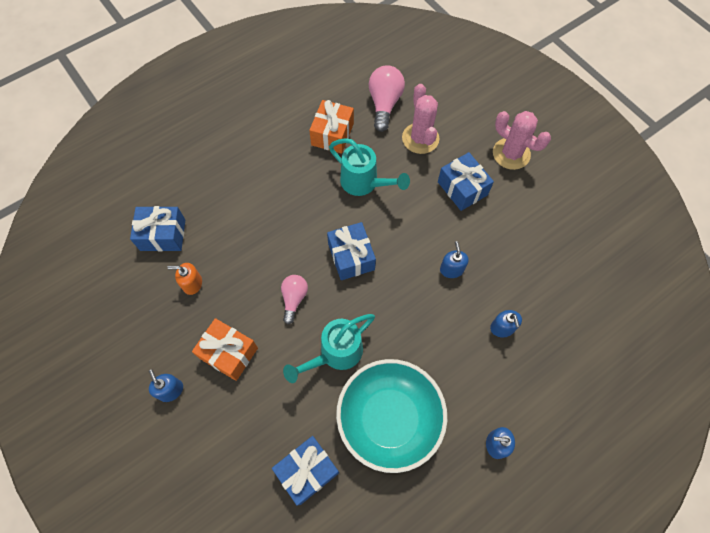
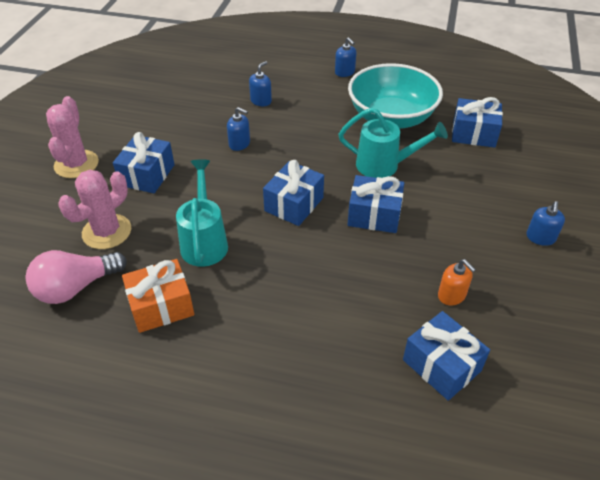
camera: 130 degrees left, 20 degrees down
(229, 353) = (467, 224): orange gift -> none
(294, 299) = (374, 215): pink light bulb -> blue gift
(451, 269) = (239, 144): blue soap dispenser -> blue soap dispenser turned 105 degrees counterclockwise

